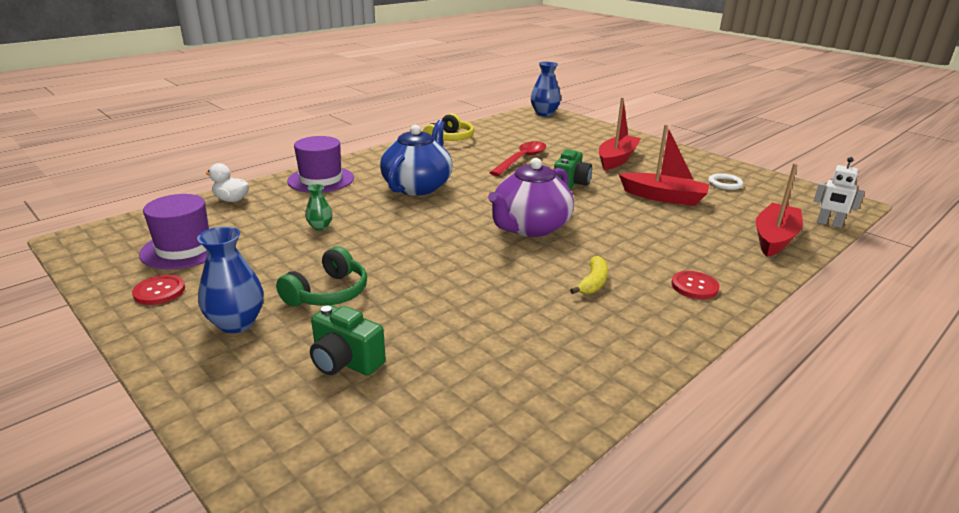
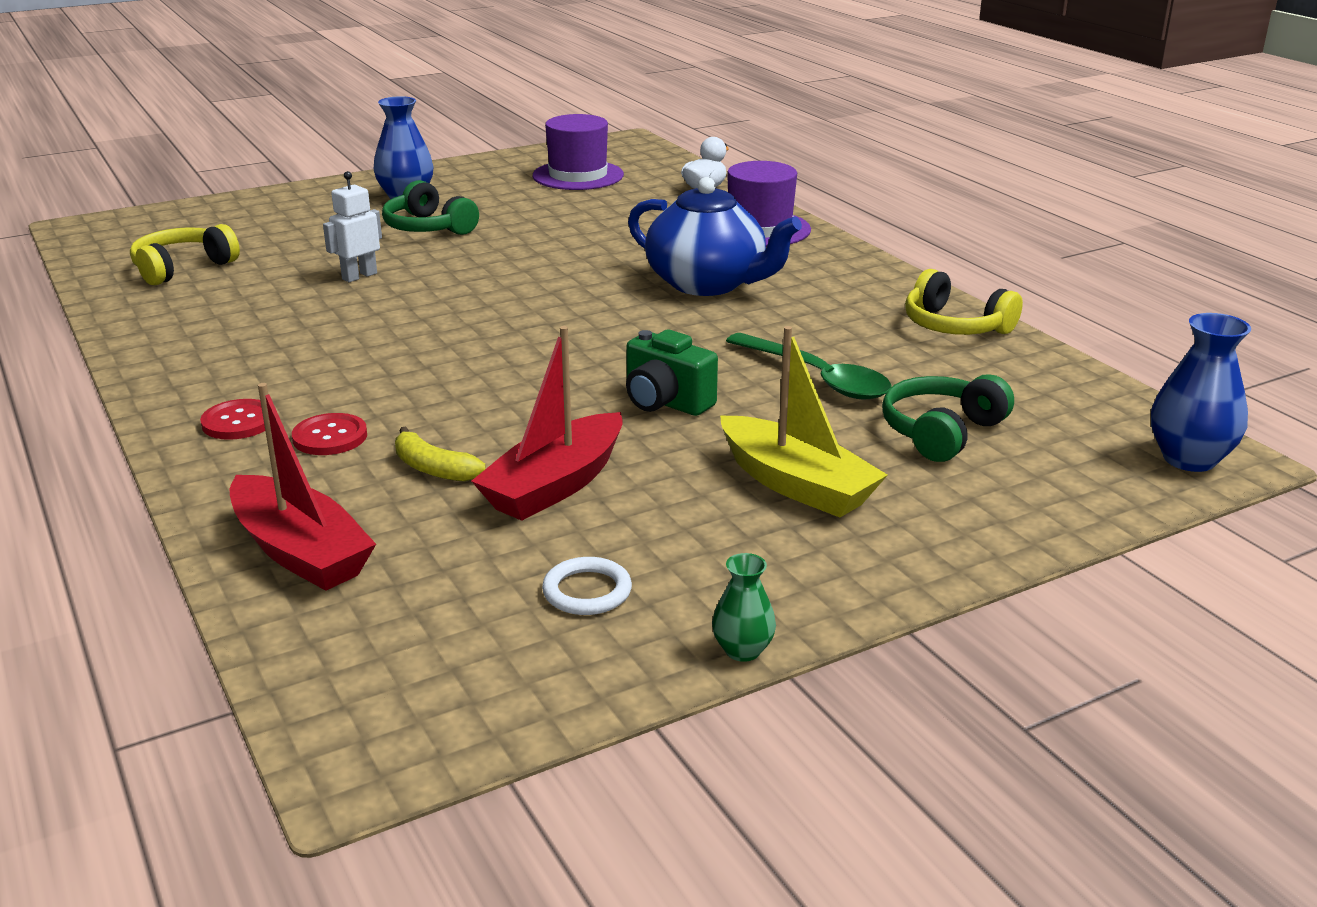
camera: 105 degrees right, 0 degrees up
(159, 291) = (491, 172): red button -> red button (330, 437)
(320, 227) = (595, 227): green vase -> green vase (742, 650)
(345, 362) = (300, 231): green camera -> none
(467, 408) = (182, 268): none -> yellow headphones
(522, 159) = (817, 378): red spoon -> green spoon
(529, 227) = (509, 341): purple teapot -> none
(554, 141) = (941, 432): none -> green headphones
(593, 282) = (318, 356): yellow banana -> yellow banana (433, 468)
(617, 159) = (796, 484): red boat -> yellow boat
(829, 224) = (296, 658): white robot -> white robot (359, 276)

